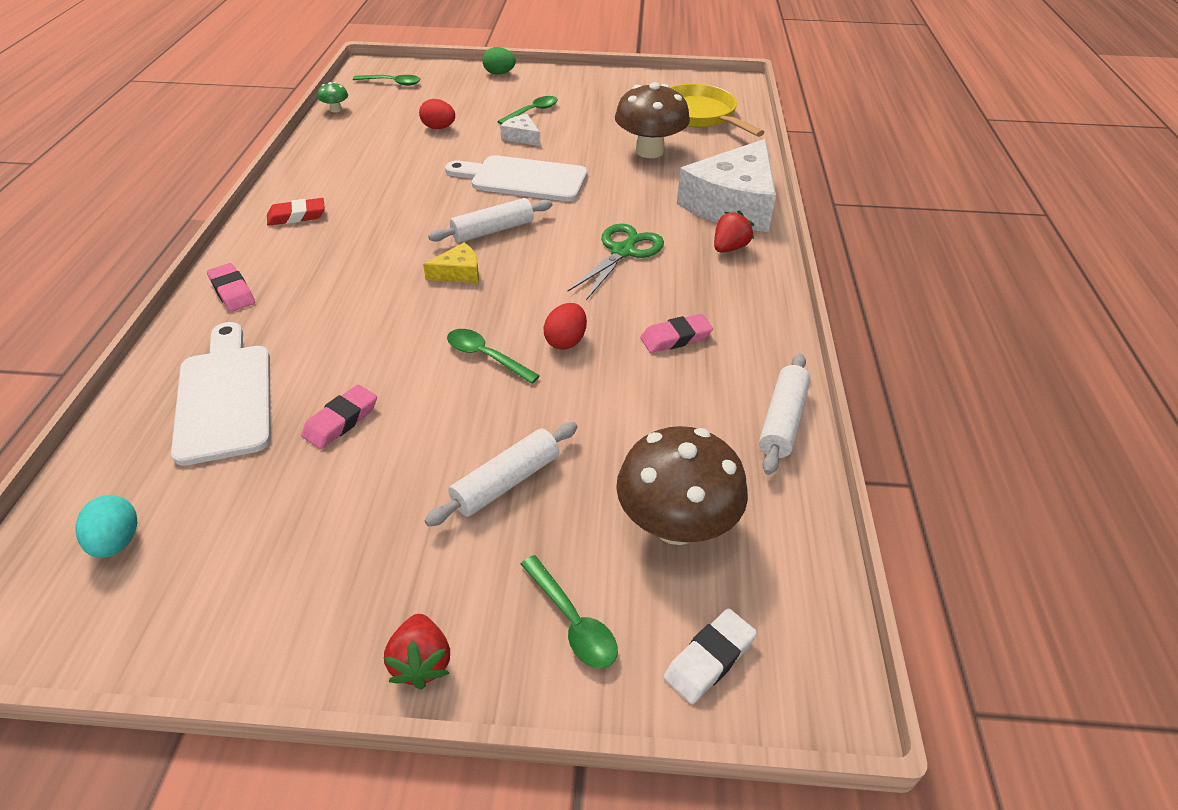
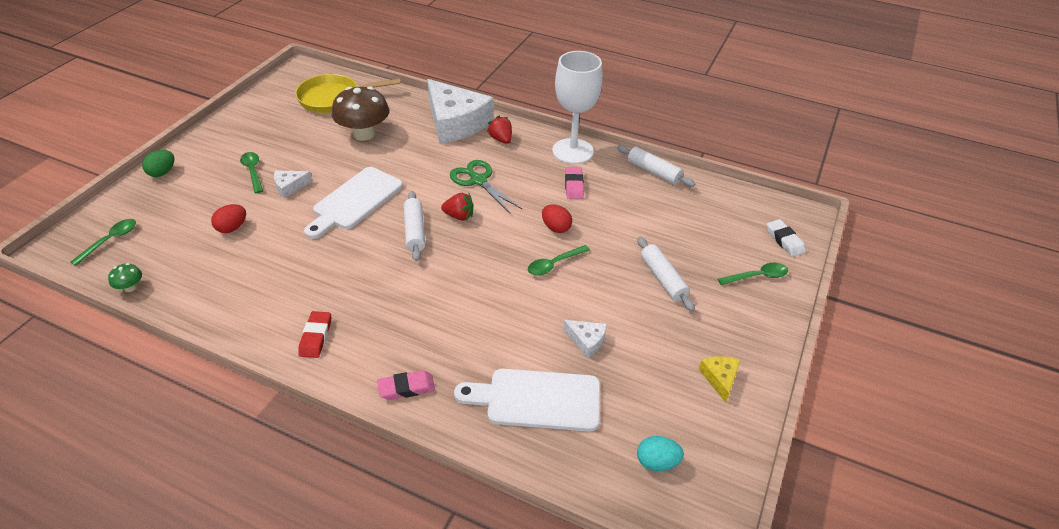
camera: 70 degrees left, 0 degrees up
(341, 421) = (586, 341): pink eraser -> white cheese
(421, 662) = (770, 333): red strawberry -> red strawberry (459, 216)
(458, 272) = (457, 258): yellow cheese -> yellow cheese (720, 378)
(676, 525) = (709, 227): brown mushroom -> none
(760, 319) = (572, 151): none -> white goblet

